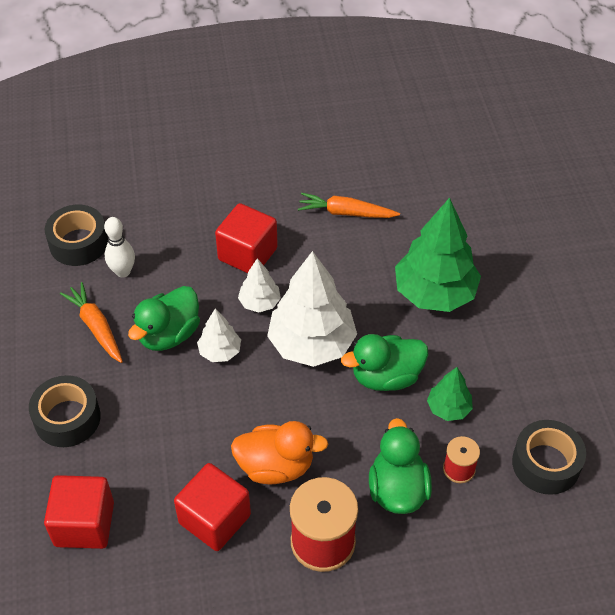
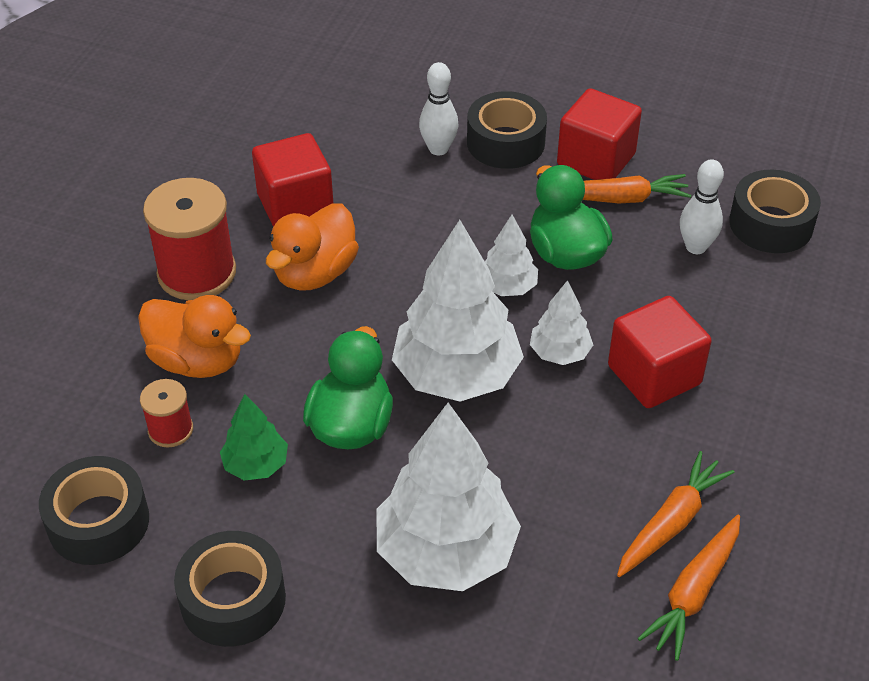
camera: 120 degrees right, 5 degrees down
(84, 524) = (370, 119): red cube -> red cube (596, 160)
(98, 458) = (438, 149): none -> white bowling pin
(381, 191) = (693, 593): none -> orange carrot
(397, 489) = (197, 361): green duck -> orange duck
(435, 293) = (446, 552): green tree -> white tree
(535, 369) = (233, 599): none -> black tape

